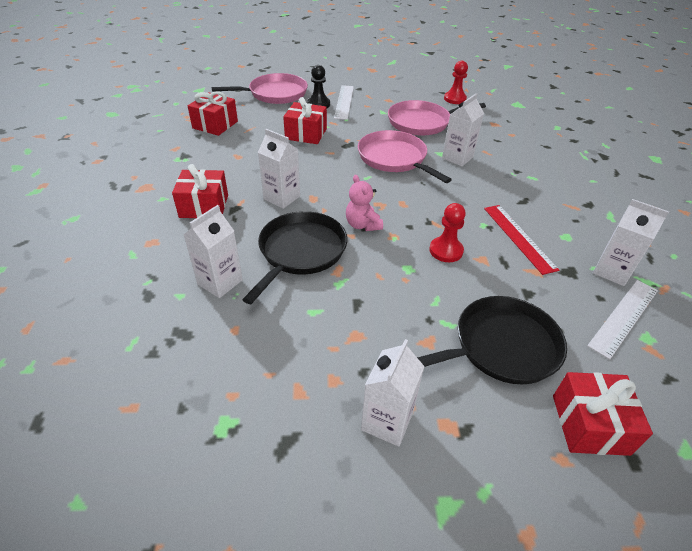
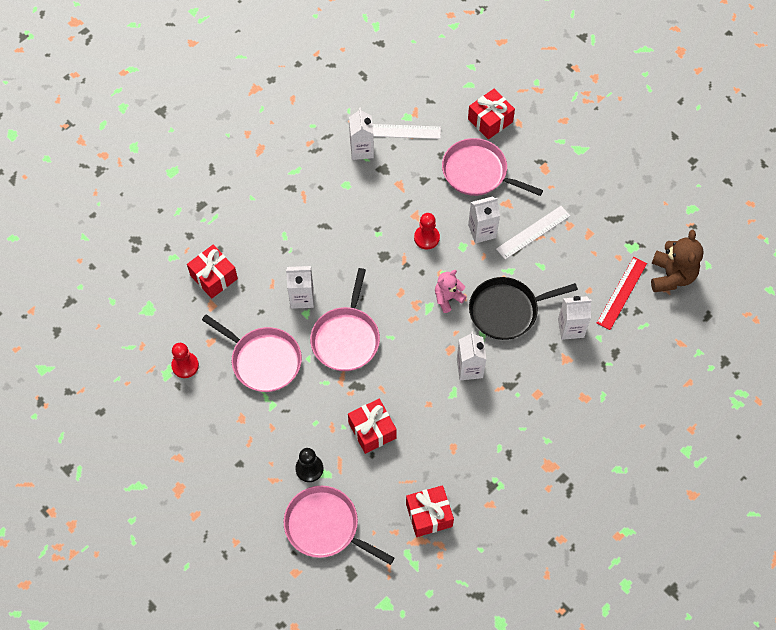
camera: 130 degrees left, 20 degrees up
(132, 433) = (671, 276): none -> brown teddy bear
(204, 206) = (526, 406): red gift -> red gift (214, 277)
(344, 102) = (283, 452): white ruler -> white ruler (533, 232)
(362, 225) = (448, 298): pink teddy bear -> pink teddy bear turned 150 degrees counterclockwise
(387, 421) = (566, 191): white carton -> white carton (482, 231)
(501, 346) = (478, 172): black pan -> pink pan
(519, 237) = (373, 208): red ruler -> red ruler (621, 293)

